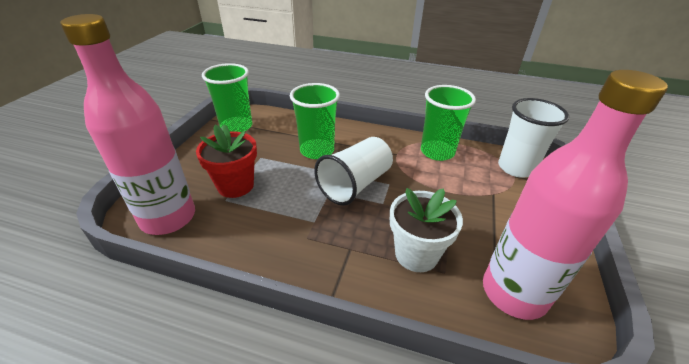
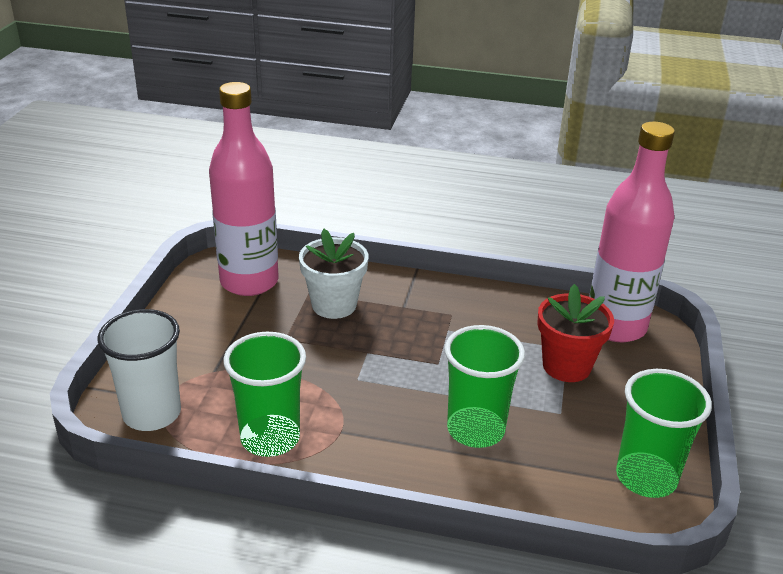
camera: 175 degrees right, 5 degrees down
(355, 184) = (405, 375): white cup -> none

